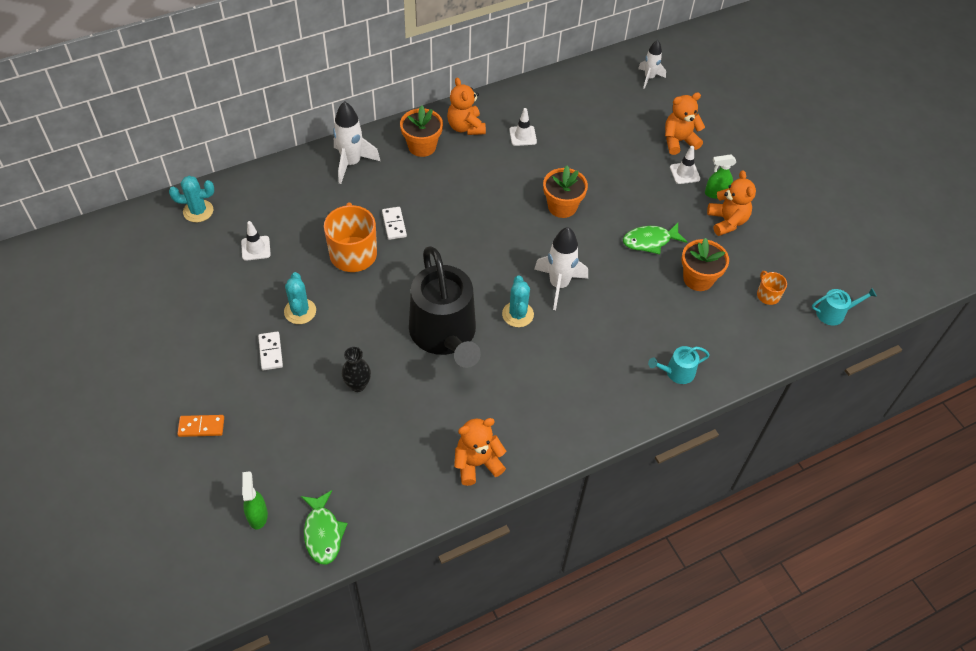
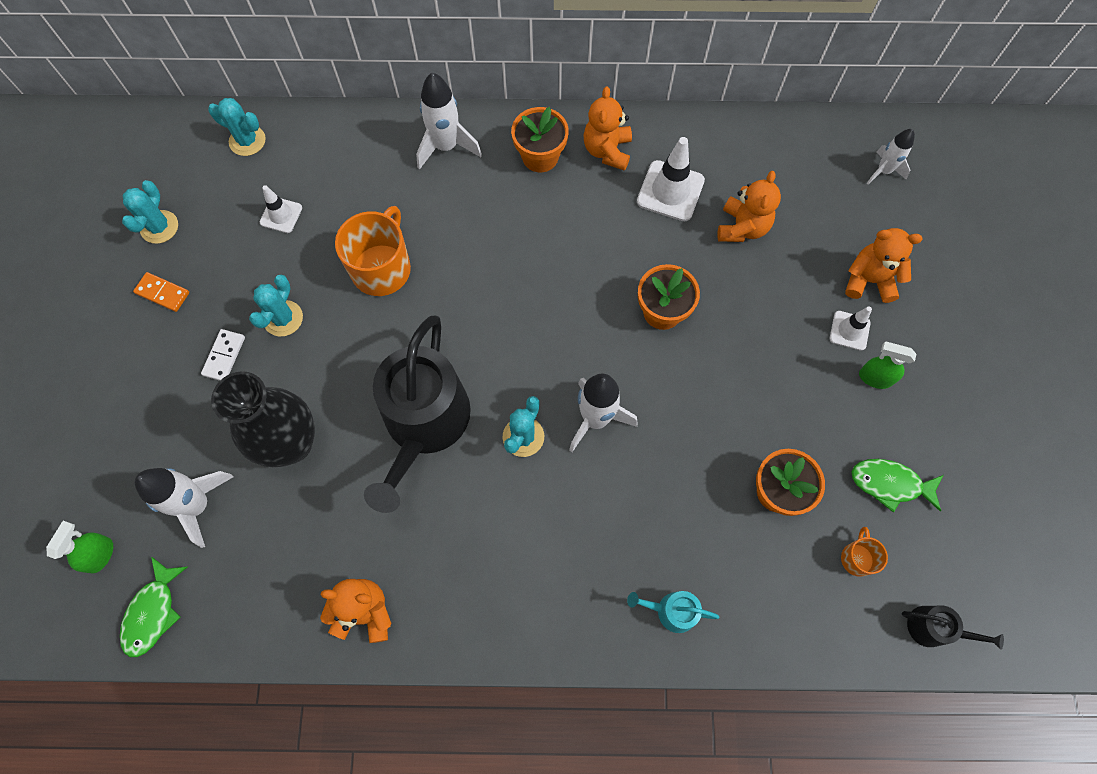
camera: 30 degrees right, 15 degrees up
(164, 290) = (159, 227): none -> turquoise cactus
(201, 427) = (104, 416): orange domino -> orange domino (162, 293)
(312, 452) = (198, 505): none -> white rocket
(358, 385) = (292, 443): black vase -> black vase, size x2.05
(394, 224) = (449, 250): white domino -> none
(523, 136) = (670, 191): white traffic cone -> white traffic cone, size x1.68
(650, 241) = (746, 409): green fish -> green fish (890, 484)
(727, 221) = (865, 426): orange teddy bear -> orange teddy bear (742, 227)
(834, 313) = (933, 628): turquoise watering can -> black watering can

